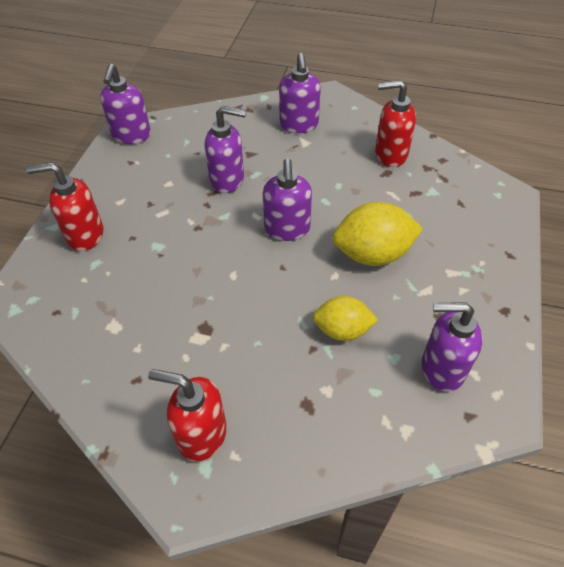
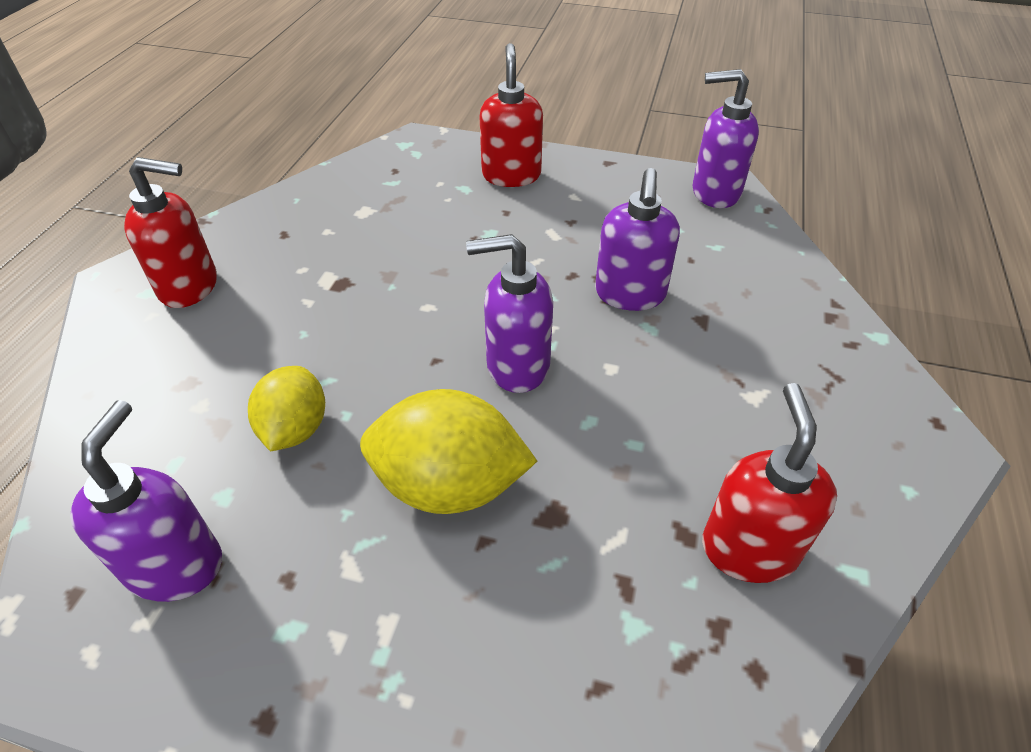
camera: 90 degrees right, 5 degrees down
(201, 434) = (190, 287): red soap dispenser -> red soap dispenser turned 75 degrees clockwise
(299, 125) = (806, 388): purple soap dispenser -> none
(373, 254) = (449, 485): yellow lemon -> yellow lemon turned 75 degrees counterclockwise

